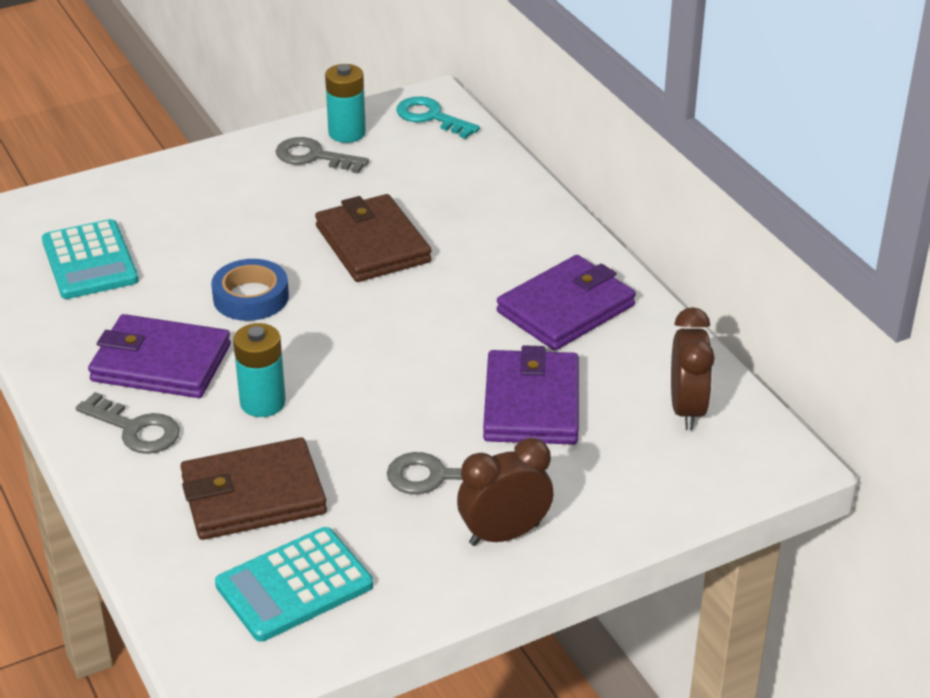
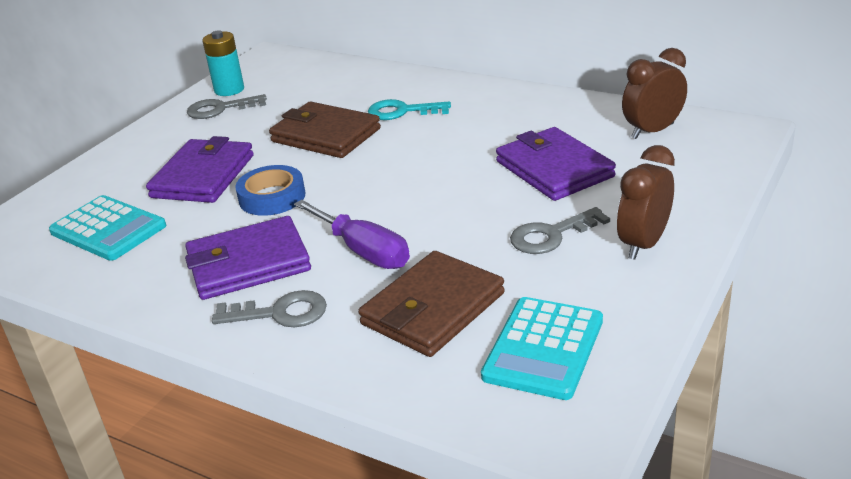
camera: 30 degrees left, 5 degrees down
(263, 403) = (363, 251): turquoise battery -> purple screwdriver
(431, 117) = (279, 63): turquoise key -> turquoise key (402, 111)
(566, 309) = (504, 116): purple wallet -> purple wallet (203, 176)
(687, 409) = (652, 131): brown clock -> brown clock turned 90 degrees counterclockwise

